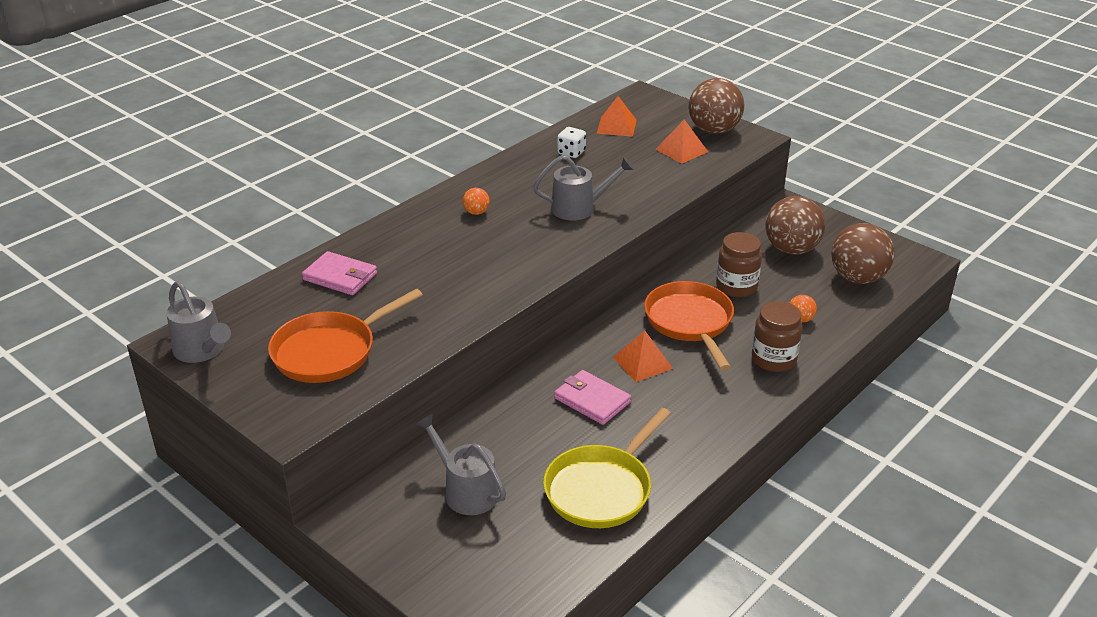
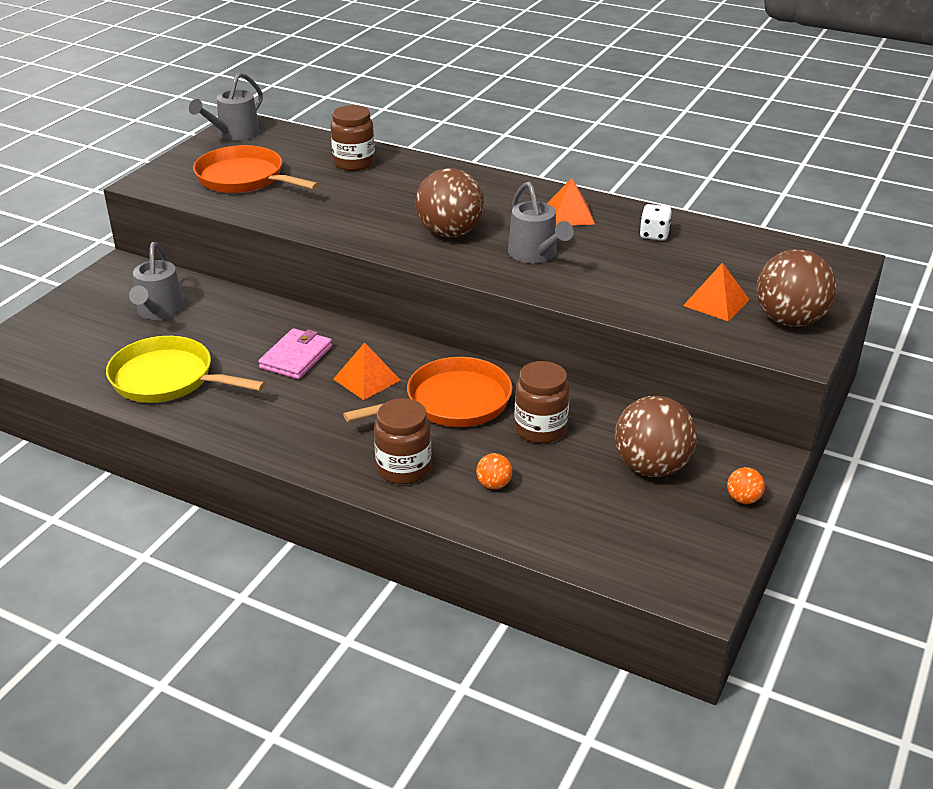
camera: 75 degrees right, 0 degrees up
(340, 277) = (354, 163): pink wallet -> brown jar
(465, 490) = (159, 311): grey watering can -> grey watering can turned 150 degrees clockwise
(476, 212) = (494, 203): orange ball -> orange ball (743, 499)
(616, 126) = (741, 254): orange pyramid -> orange pyramid (569, 214)
(857, 278) = (614, 530): brown ball -> brown ball (450, 233)

